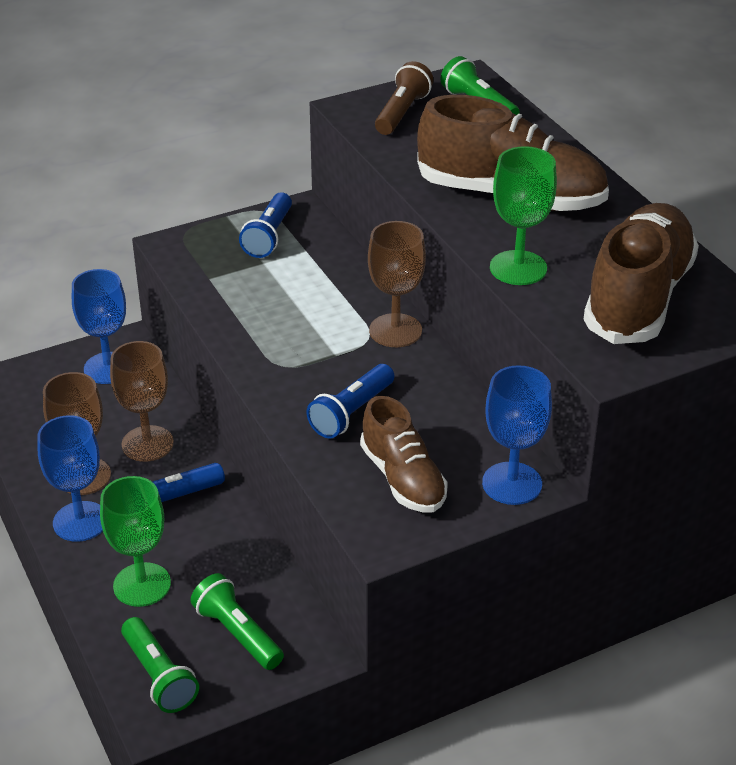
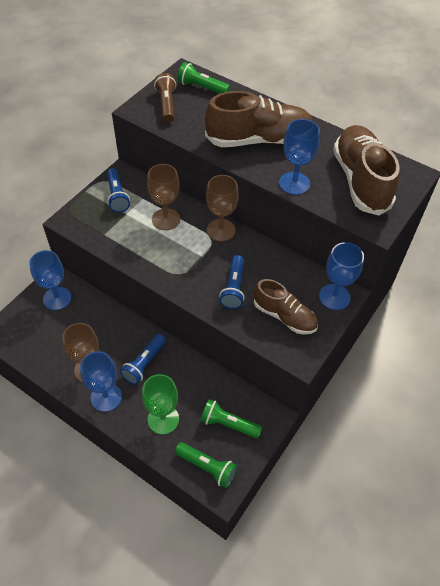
camera: 30 degrees left, 15 degrees up
(147, 444) = (109, 335): brown goblet -> brown goblet (166, 219)
(518, 268) = (294, 183): green goblet -> blue goblet

